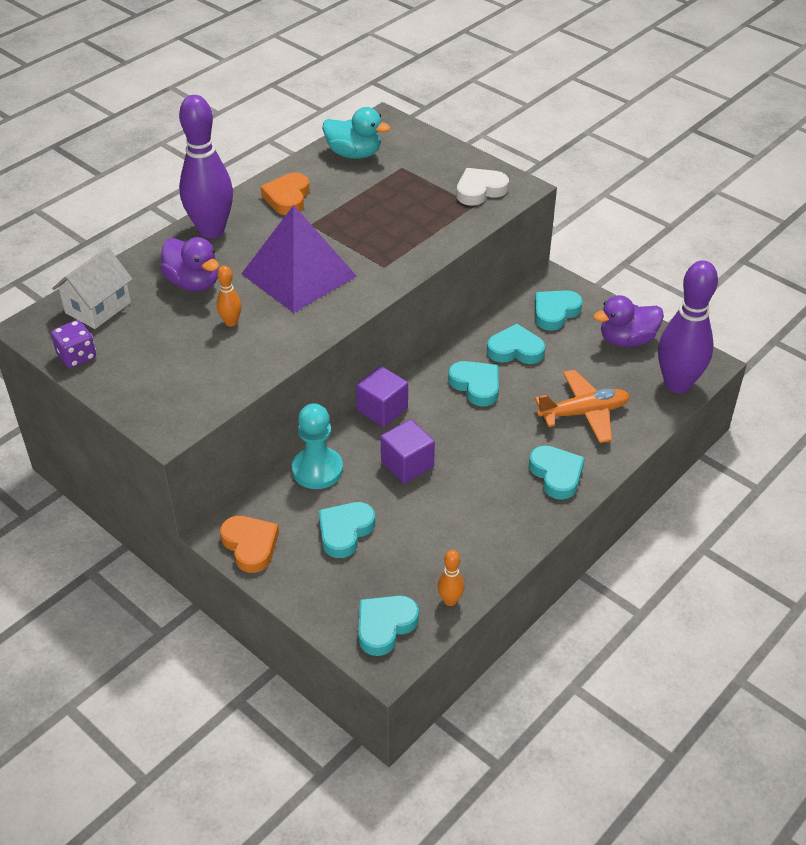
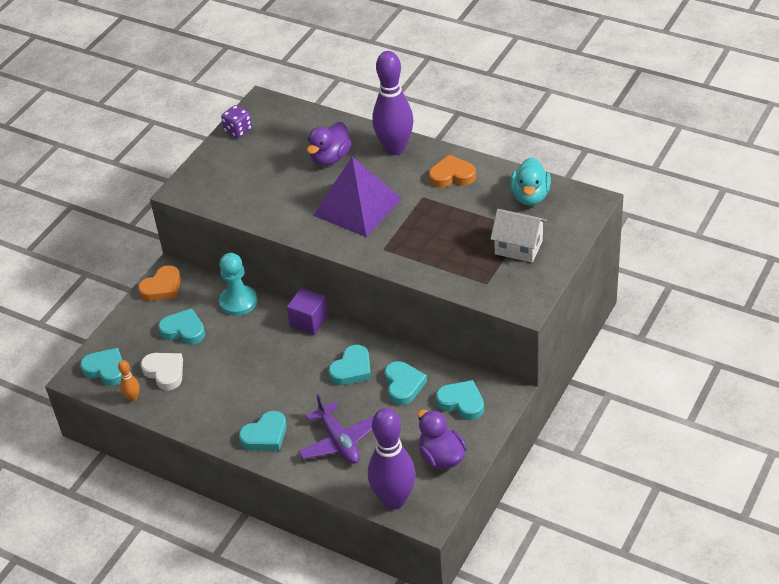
camera: 80 degrees right, 0 degrees up
(98, 308) = (289, 123): white house -> white house (518, 247)
(231, 322) = (292, 188): orange bowling pin -> none
(407, 464) = (255, 348): purple cube -> none
(480, 190) = (509, 282): white heart -> white heart (165, 372)
(583, 413) = (339, 441): orange plane -> purple plane

